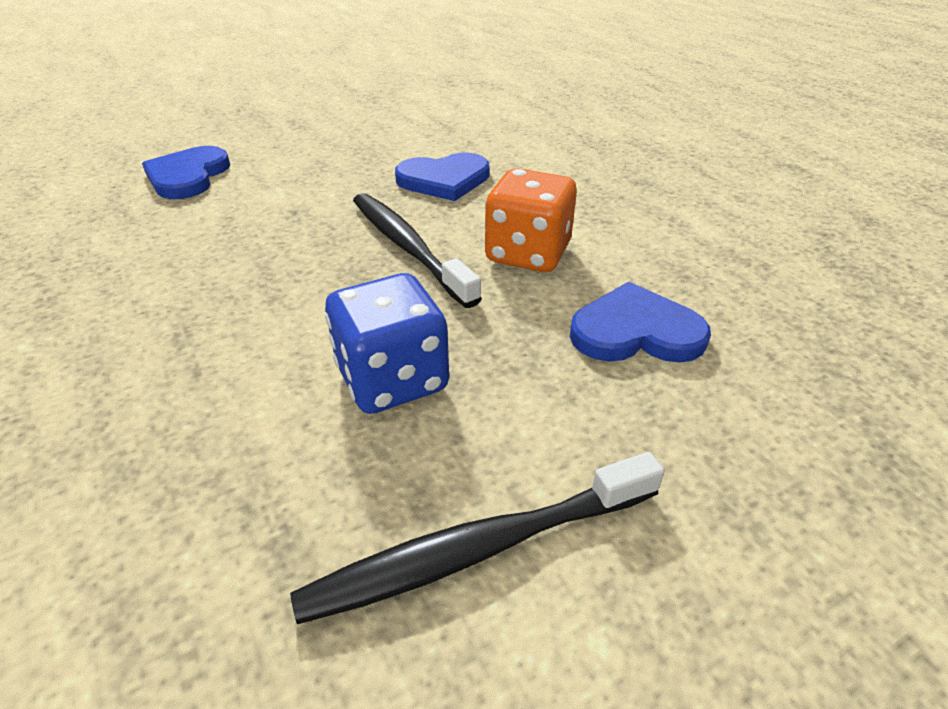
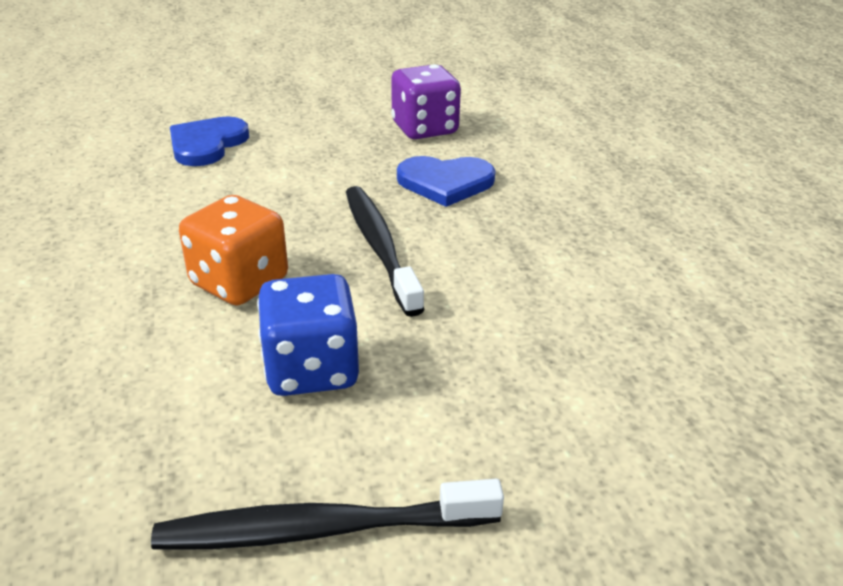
camera: 15 degrees right, 5 degrees down
(402, 135) = (424, 129): none -> purple dice
(527, 254) = (493, 273): orange dice -> orange dice (239, 282)
(636, 331) = (562, 369): blue heart -> none

